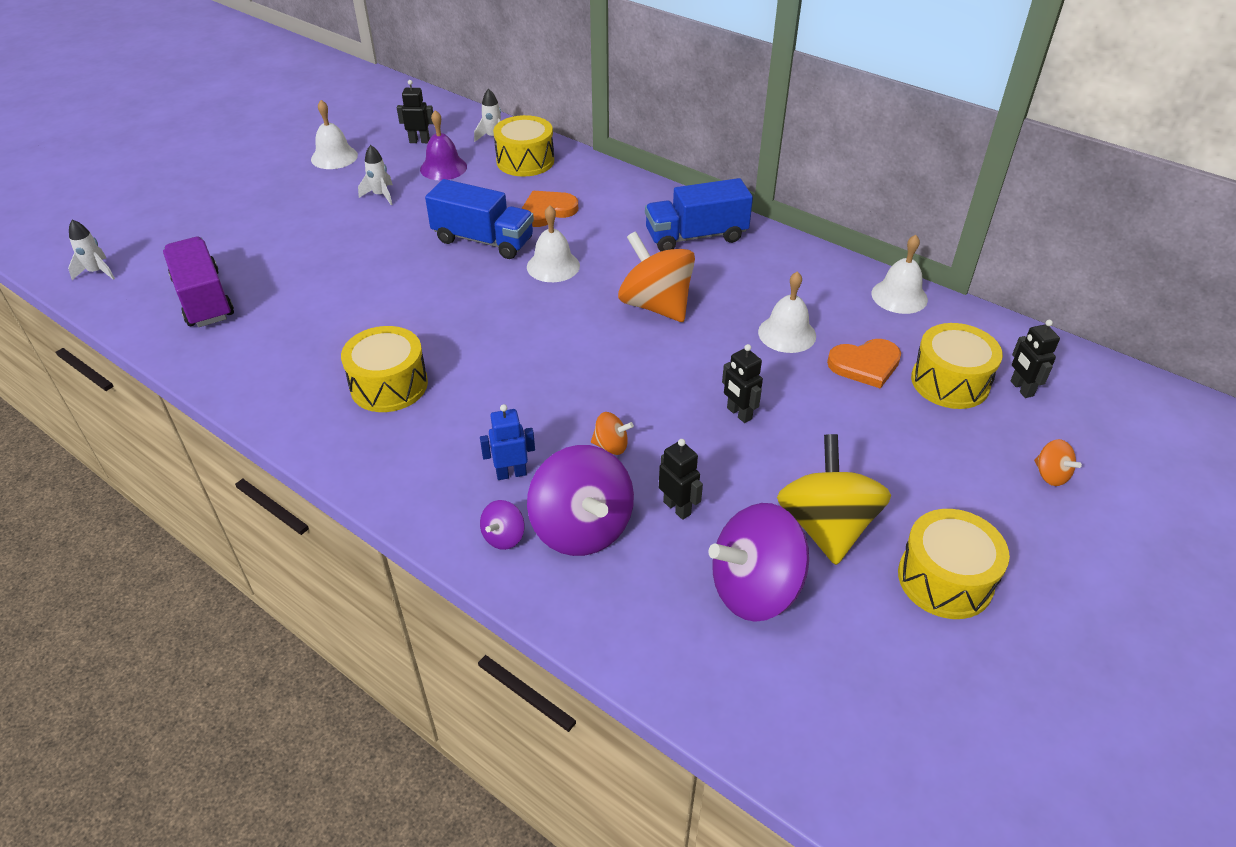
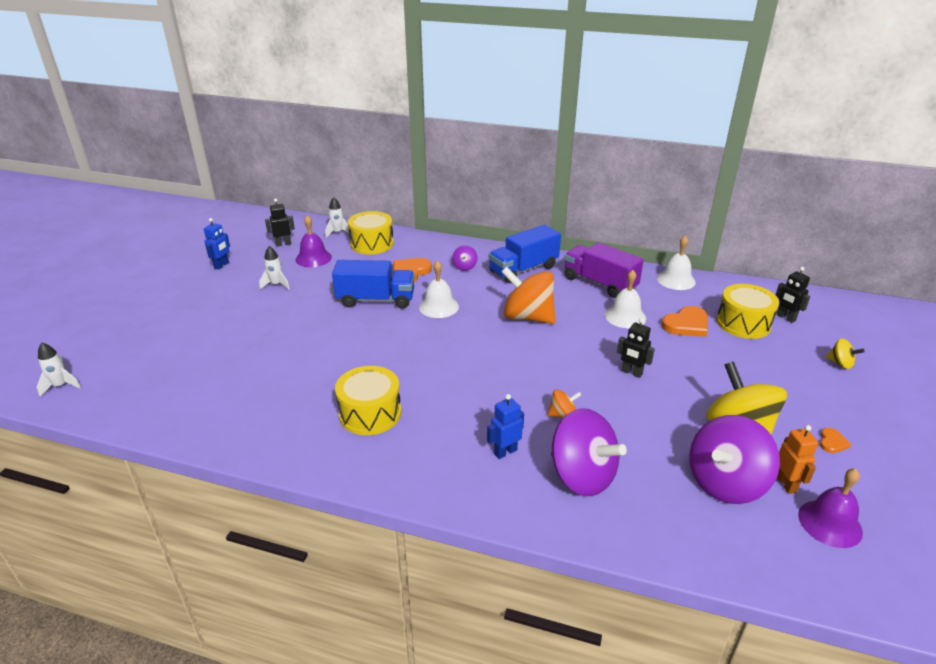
camera: 20 degrees left, 10 degrees down
(204, 299) = (173, 386): purple truck -> purple truck (599, 283)
(334, 157) = (222, 265): white bell -> blue robot
(504, 537) = (531, 498): purple spinning top -> purple spinning top (464, 267)
(677, 508) = (636, 444): black robot -> none
(834, 614) = (786, 484): none -> orange robot
(854, 680) = (830, 523): none -> purple bell
(945, 579) = (832, 442): yellow drum -> orange heart
(1050, 475) = (840, 363): orange spinning top -> yellow spinning top

